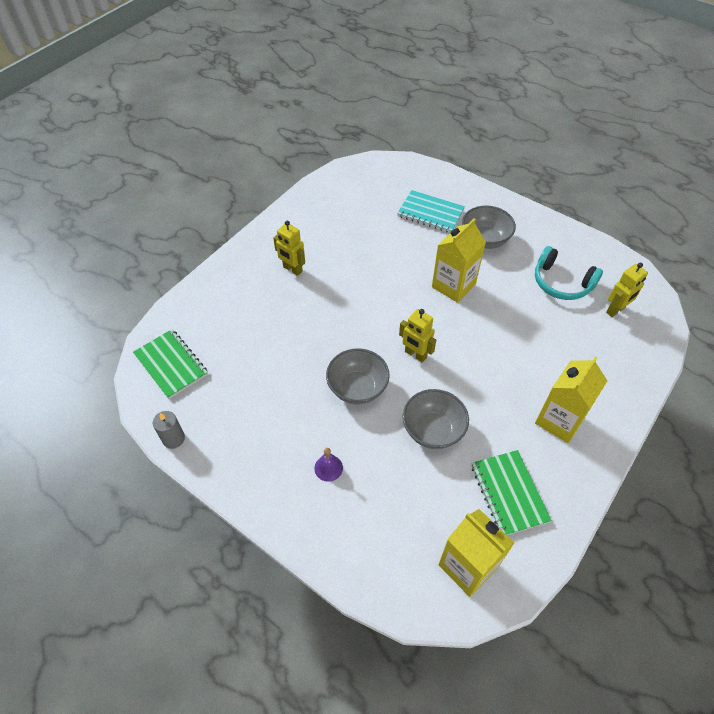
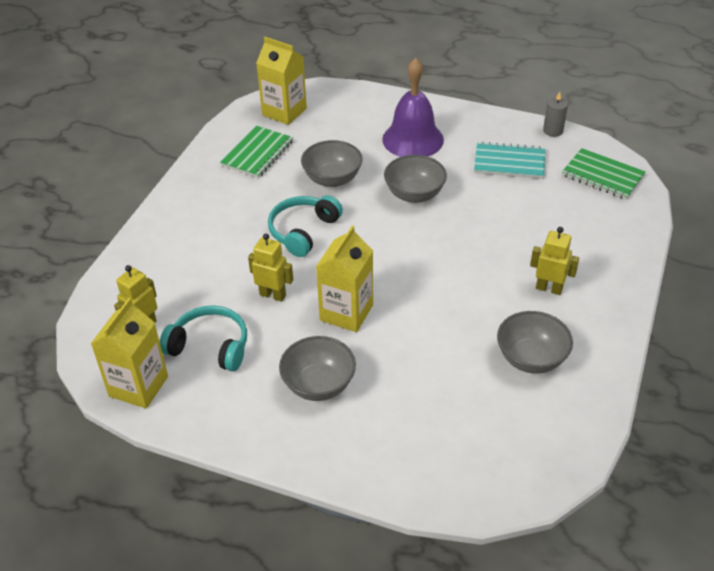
camera: 165 degrees right, 10 degrees down
(328, 468) = (413, 139): purple bell -> purple bell, size x2.47
(335, 225) = (531, 358): none -> grey bowl
(415, 354) = (368, 233): yellow robot -> yellow robot (273, 295)
(430, 213) = (407, 410): turquoise notebook -> turquoise notebook (509, 162)
(474, 371) = (303, 231): none -> turquoise headphones
(509, 493) = (257, 153): green notebook -> green notebook turned 60 degrees clockwise
(559, 420) = (214, 209): yellow carton -> yellow carton (138, 386)

